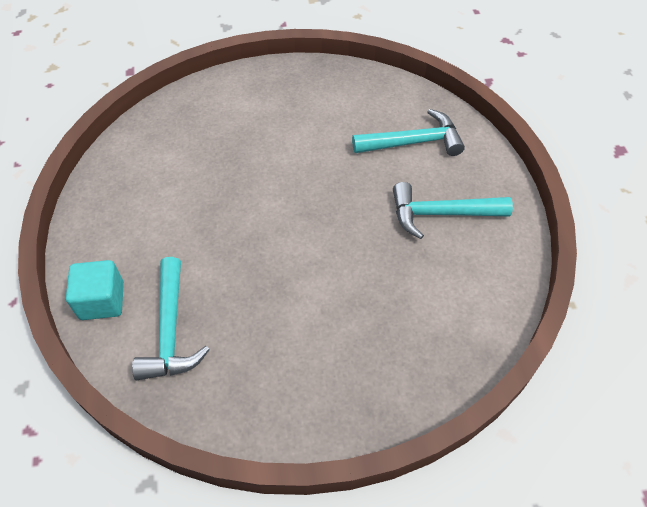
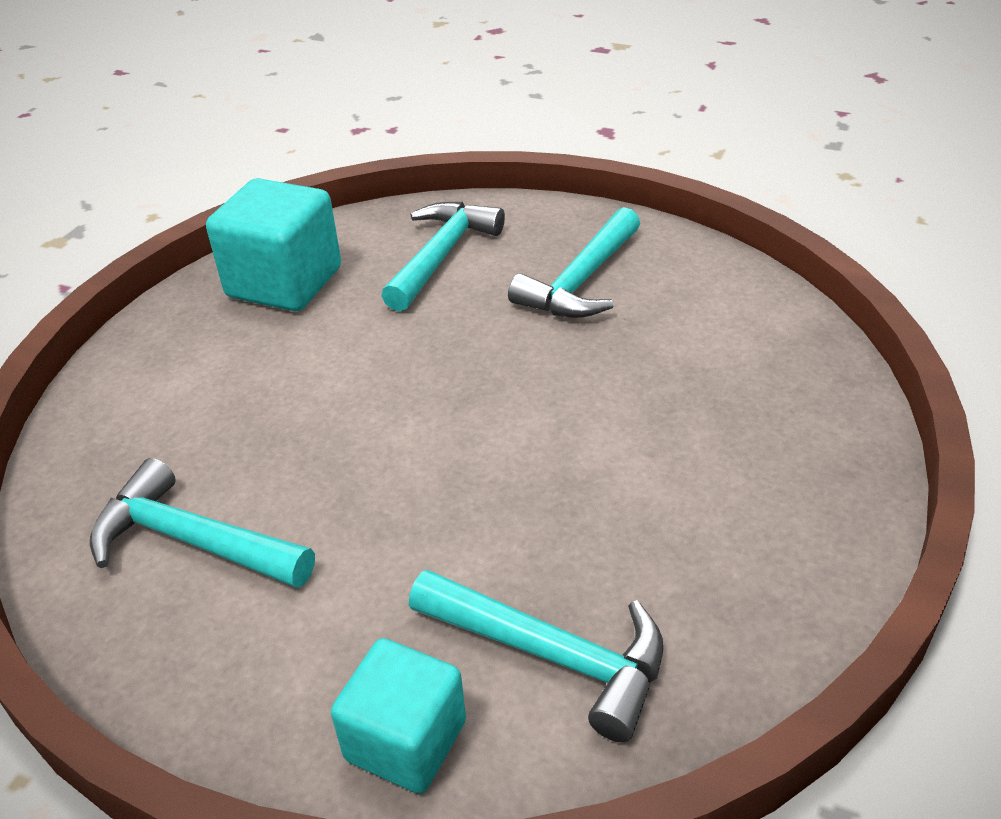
camera: 55 degrees left, 15 degrees down
(160, 170) = (192, 541): none -> turquoise hammer
(341, 95) = (284, 282): none -> turquoise cube

